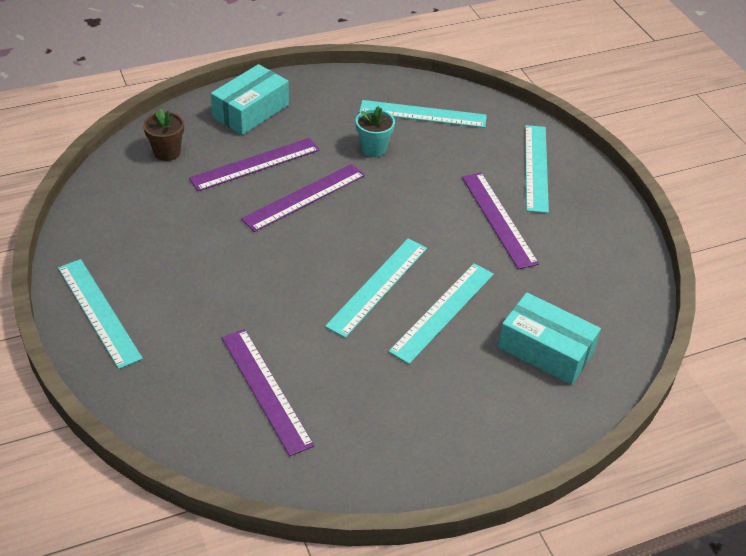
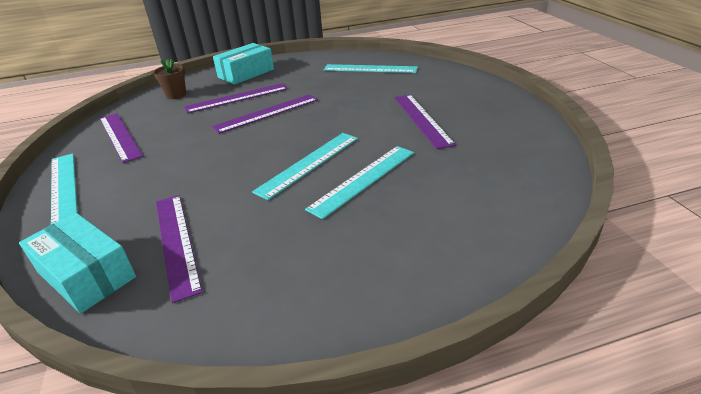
camera: 10 degrees right, 10 degrees down
(126, 230) = (120, 136): none -> purple ruler
(373, 149) = (329, 86): turquoise flower pot -> none
(536, 167) = (455, 90): turquoise ruler -> none
(545, 350) = (460, 206): turquoise box -> turquoise box (86, 275)

